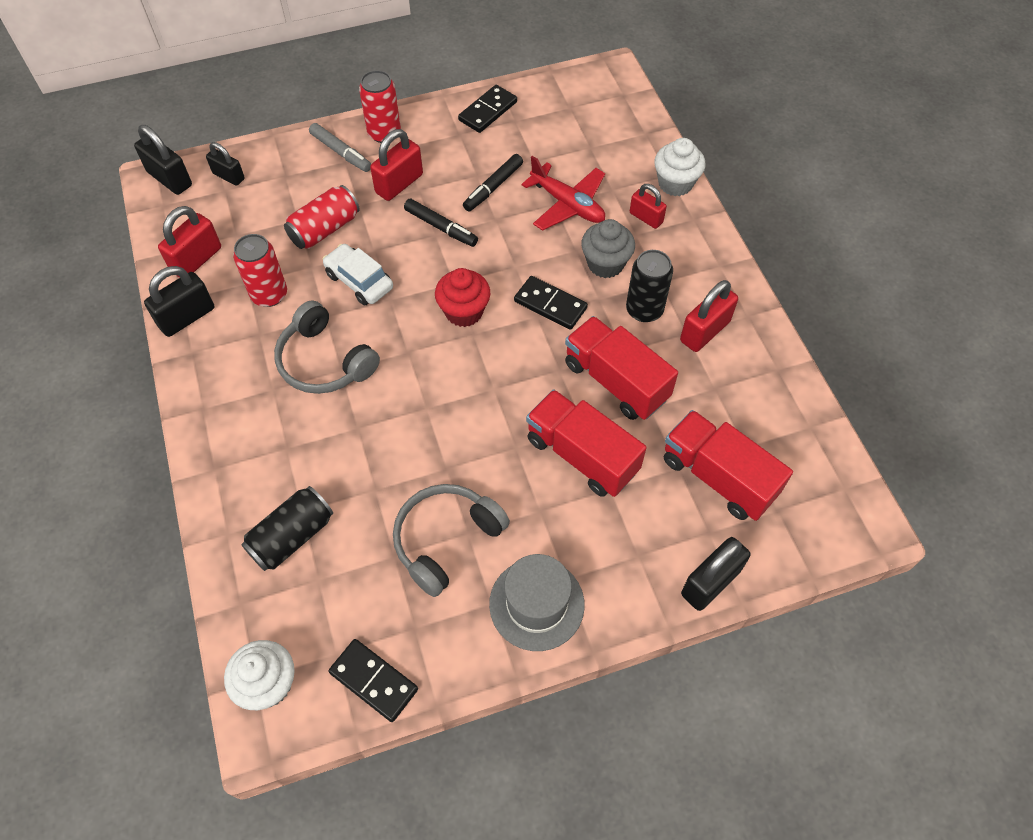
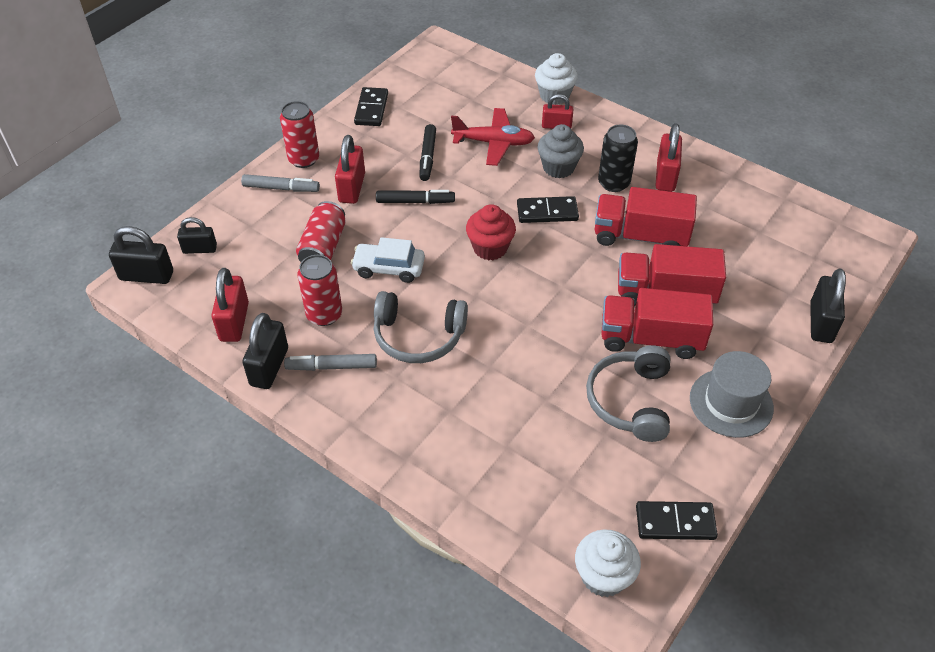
camera: 35 degrees left, 10 degrees down
(232, 347) = (331, 367): none -> grey marker
(292, 536) = (517, 468): black can -> none
(718, 477) = (762, 258): red truck -> red truck (651, 338)

